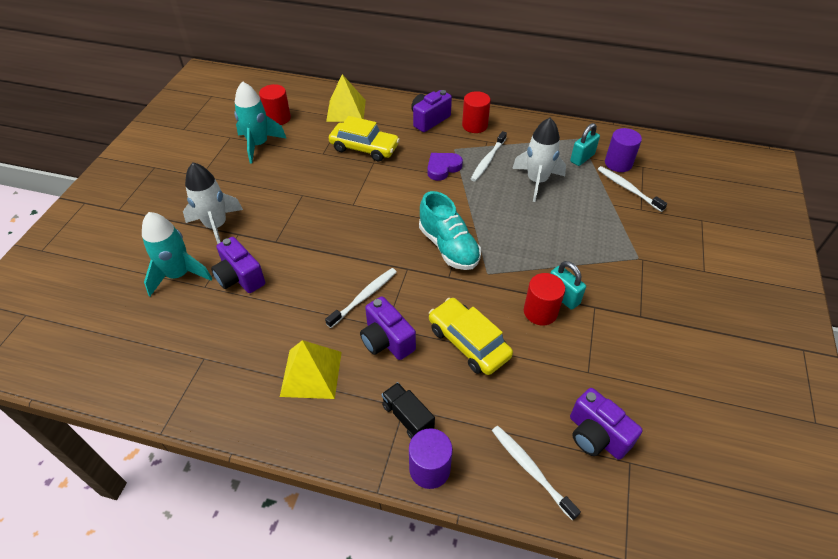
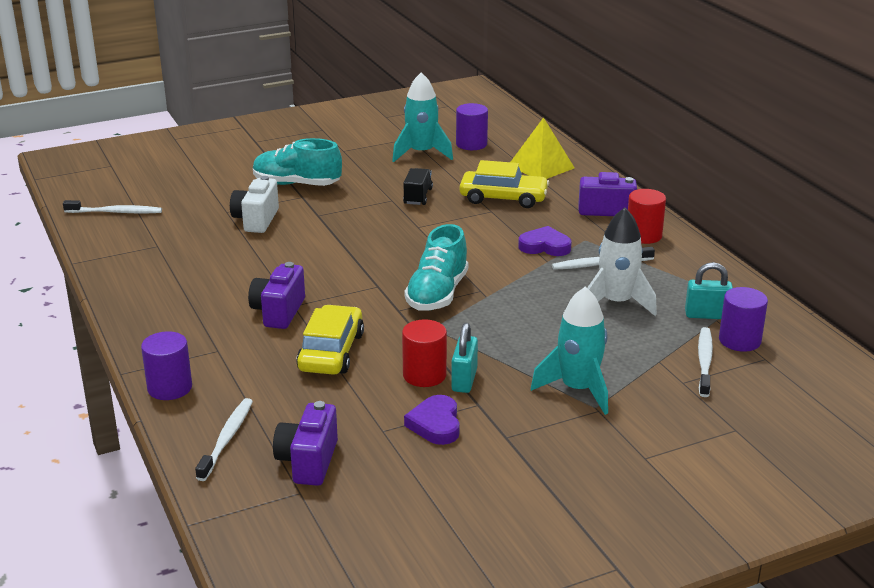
camera: 50 degrees right, 20 degrees down
(179, 275) = (223, 196): turquoise rocket -> turquoise rocket (578, 389)
(216, 226) = (297, 184): white rocket -> turquoise shoe
(240, 277) = (256, 220): purple camera -> white camera
(278, 118) = (471, 144): red cylinder -> purple cylinder
(311, 373) = (199, 294): yellow pyramid -> none
(364, 148) = (503, 198): yellow car -> yellow car turned 60 degrees counterclockwise
(364, 297) = (313, 281): white toothbrush -> white toothbrush (115, 212)
(408, 417) = (209, 356): black truck -> black truck (418, 196)
(602, 341) = (435, 424): none -> purple heart

